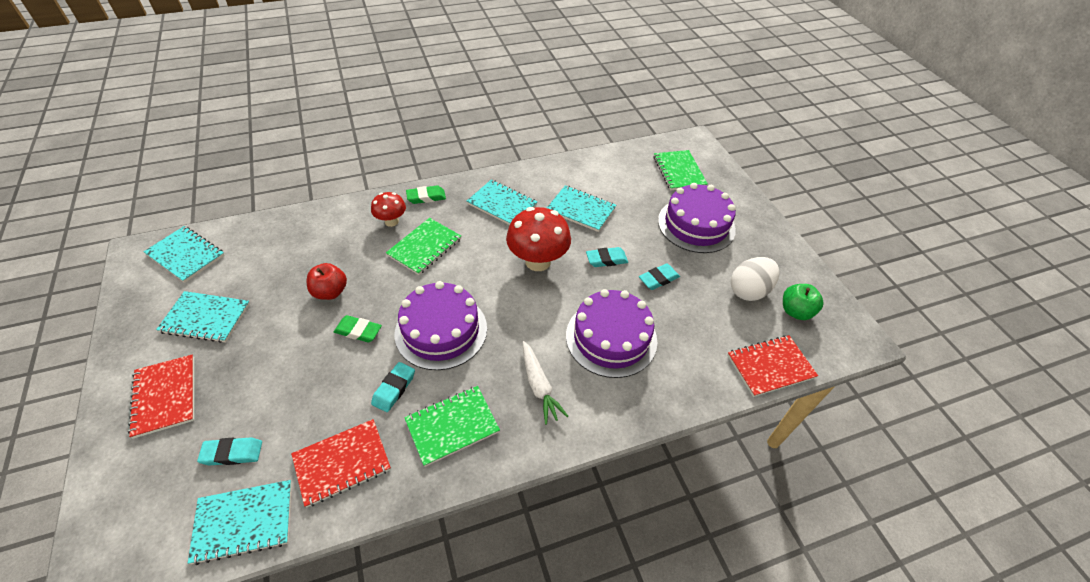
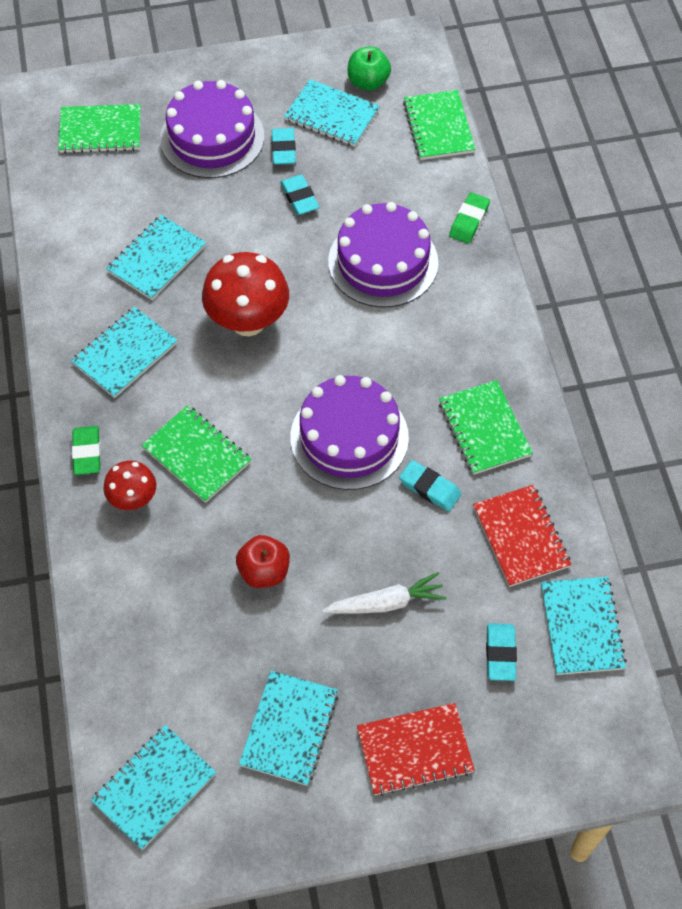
camera: 80 degrees left, 10 degrees up
(358, 331) = (338, 532): green eraser -> green eraser (469, 221)
(539, 386) = (441, 341): white carrot -> white carrot (386, 603)
(606, 259) = (257, 245): turquoise eraser -> turquoise eraser (283, 149)
(749, 291) = (332, 115): white egg -> turquoise notebook
(770, 366) = (438, 127): red notebook -> green notebook

